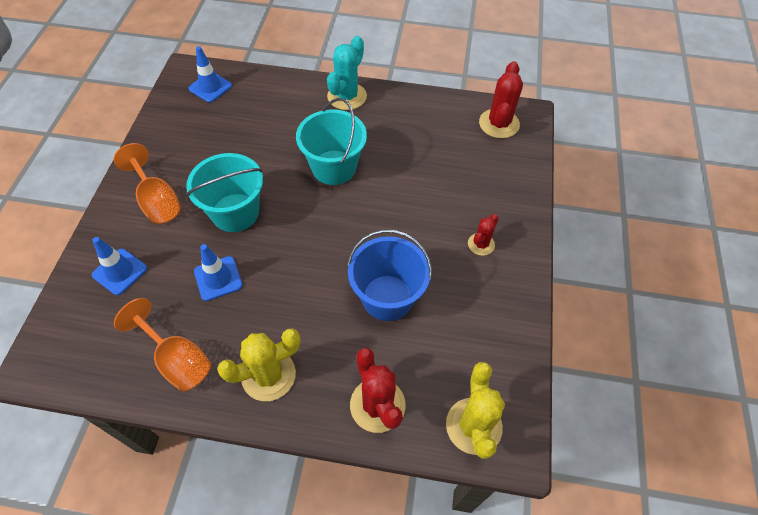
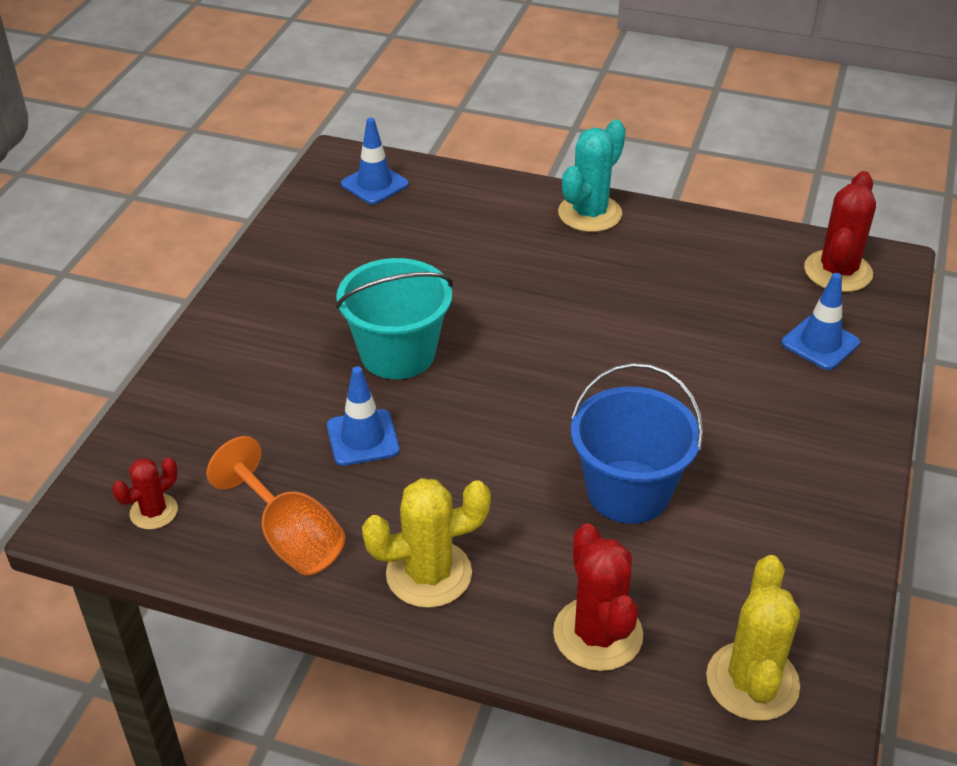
camera: 10 degrees right, 15 degrees down
(120, 272) = (214, 414): blue traffic cone -> blue traffic cone (820, 343)
(157, 201) = (279, 327): orange goblet -> none
(334, 167) = (559, 308): turquoise bucket -> none
(481, 244) = (790, 435): red cactus -> red cactus (154, 512)

